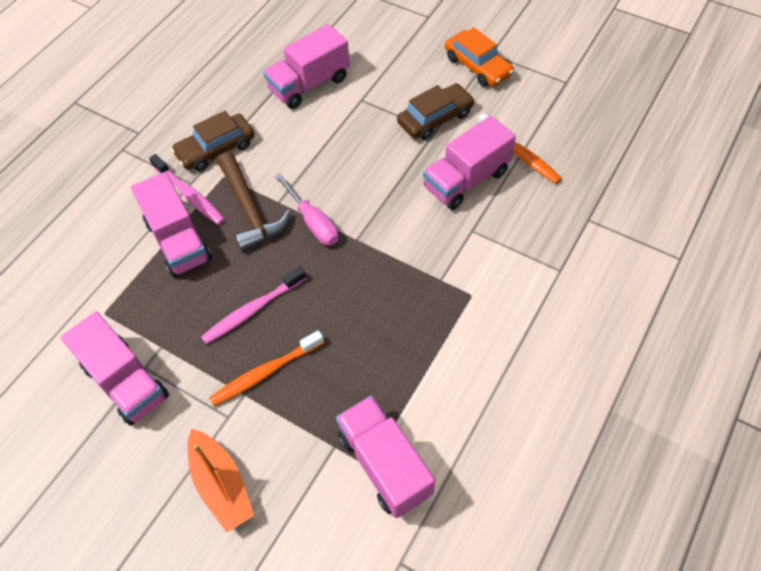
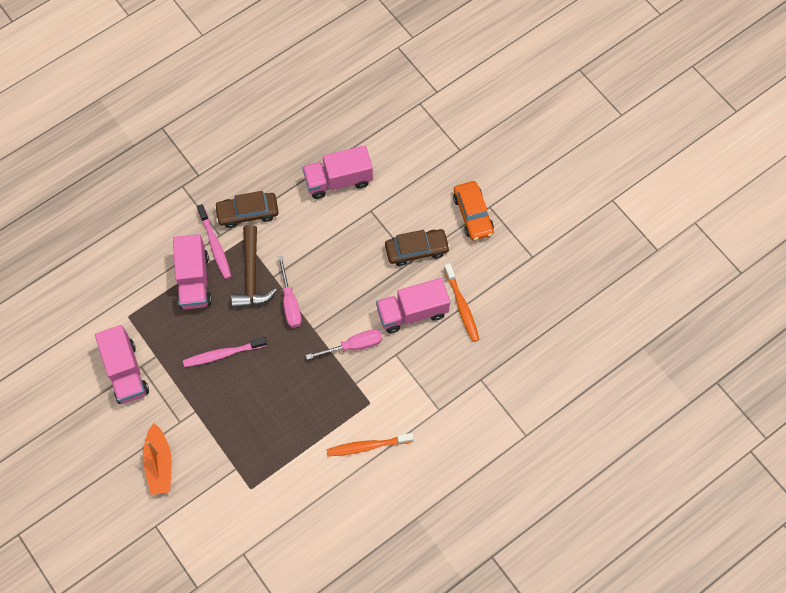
camera: 20 degrees right, 10 degrees up
(265, 373) = (213, 402): orange toothbrush -> orange toothbrush (367, 446)
(384, 464) = (260, 492): pink truck -> none
(416, 239) = (354, 346): none -> pink screwdriver

